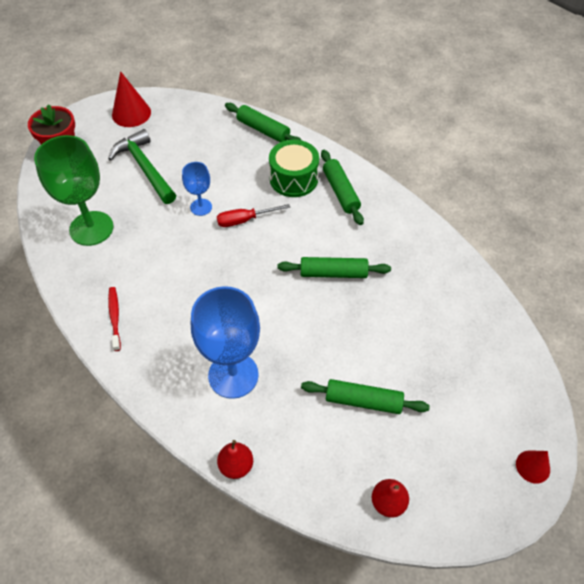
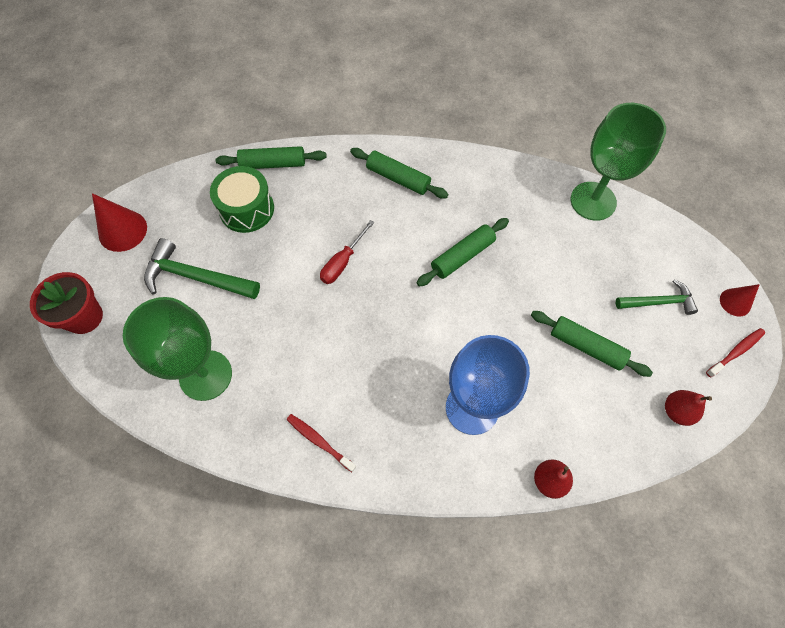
camera: 40 degrees left, 10 degrees up
(201, 207) = (291, 278): blue goblet -> none
(293, 179) = (347, 193): green drum -> green drum (247, 209)
(363, 401) = (586, 346): green rolling pin -> green rolling pin turned 60 degrees clockwise
(460, 415) = (658, 302): none -> green hammer
(482, 305) = (593, 201): none -> green goblet
(490, 502) = (735, 352): none -> red toothbrush

